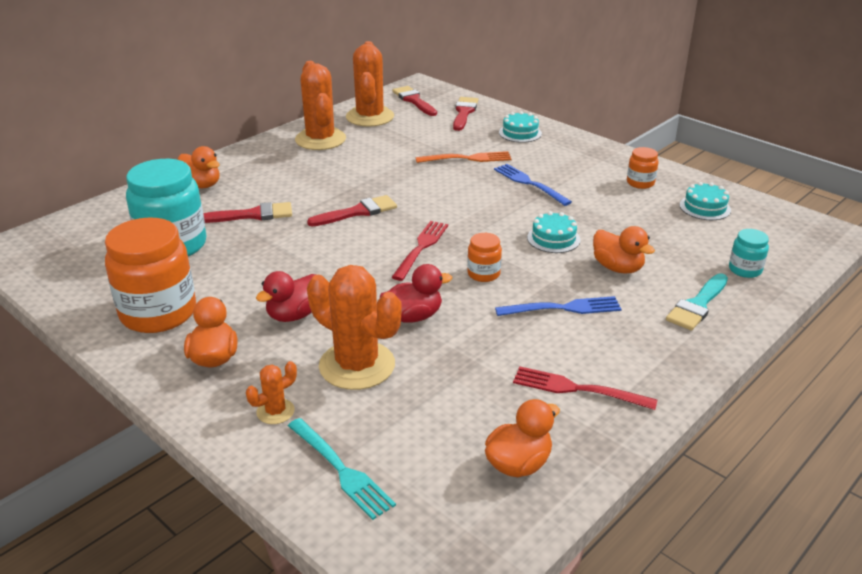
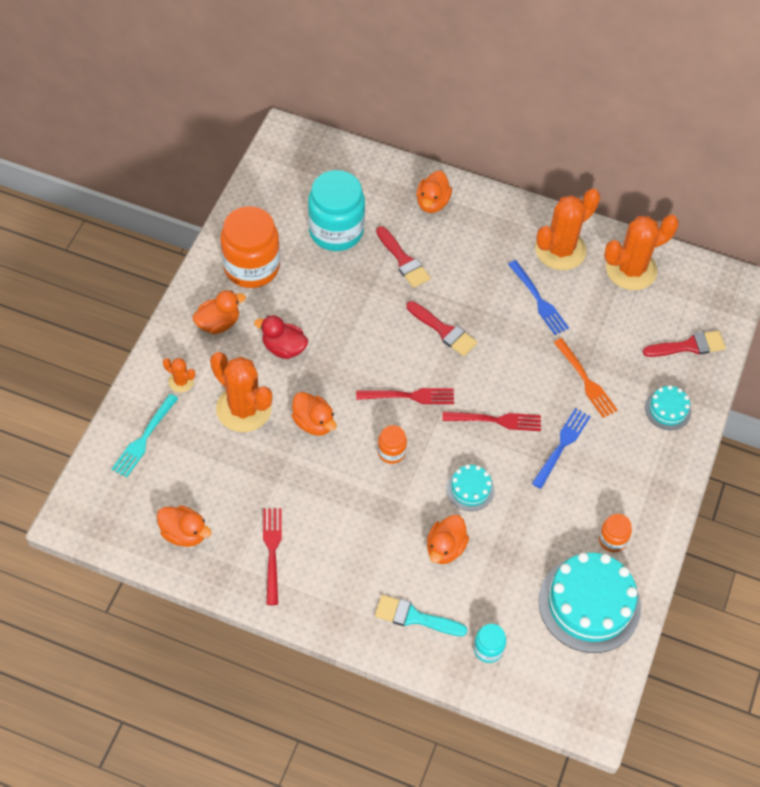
camera: 65 degrees right, 25 degrees up
(357, 365) = (244, 409): orange cactus -> orange cactus turned 60 degrees counterclockwise
(413, 316) = (314, 423): red duck -> orange duck
(414, 100) = (692, 292): red brush -> none
(482, 208) = (496, 420): none -> red fork
(563, 308) = (367, 520): blue fork -> blue fork (538, 300)
(705, 207) = (589, 604): turquoise cake -> turquoise cake, size x2.03

